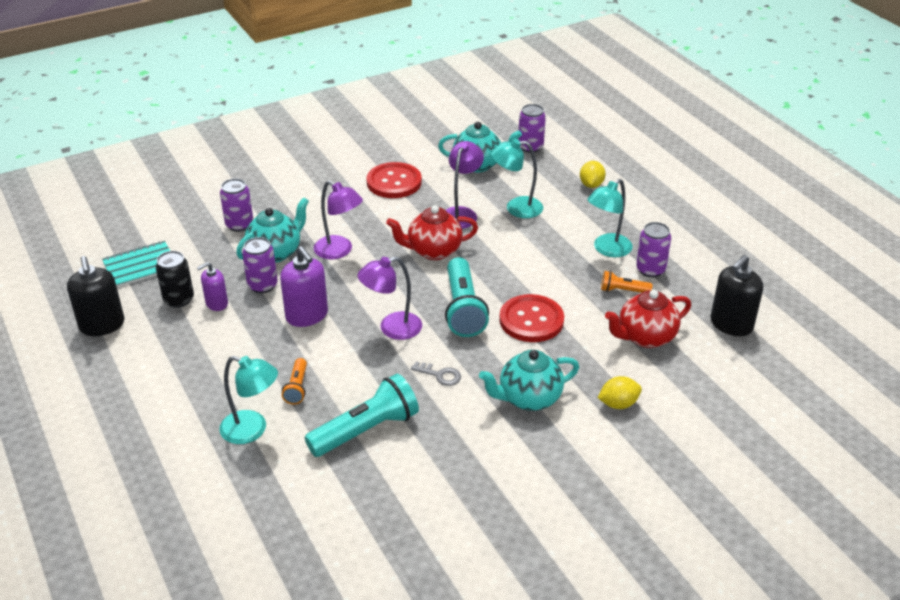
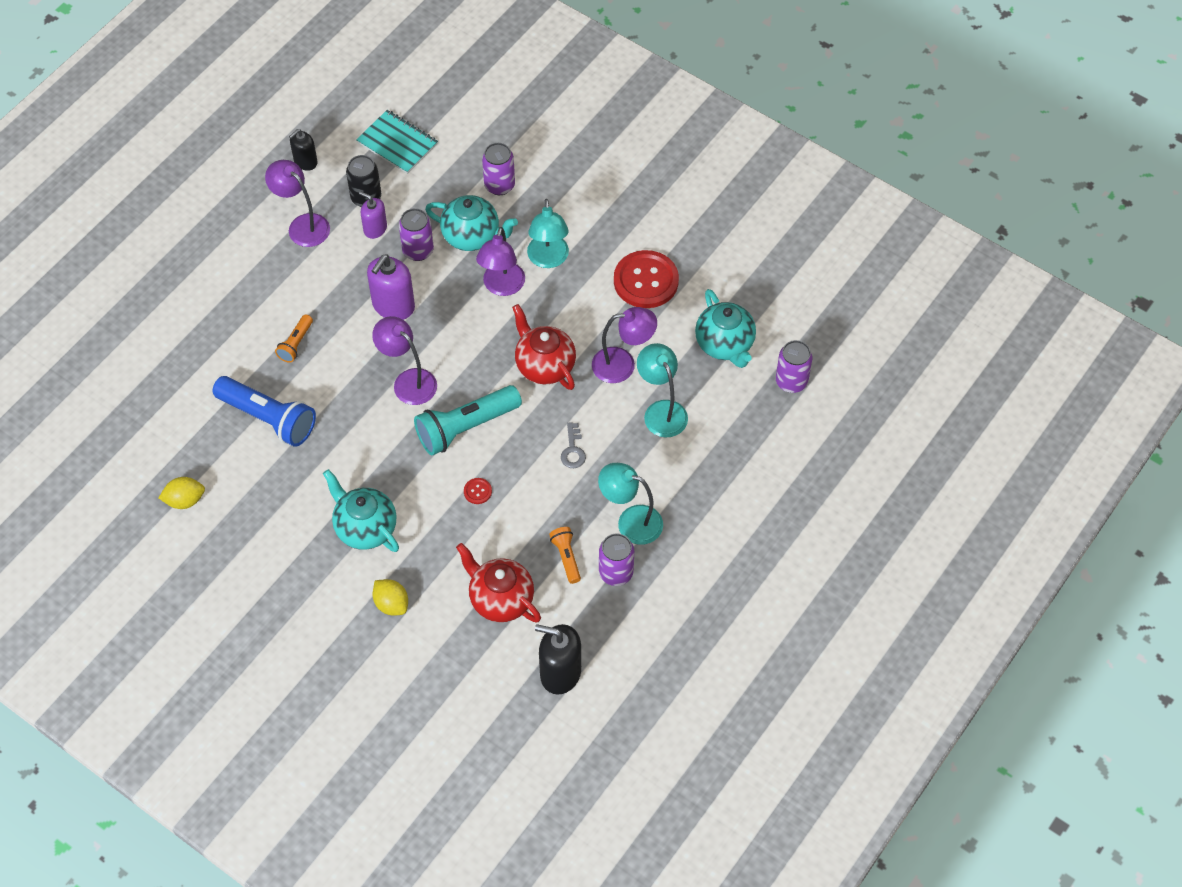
camera: 65 degrees right, 20 degrees up
(102, 325) = (305, 162): black soap dispenser -> black soap dispenser, size x0.61
(170, 346) = (302, 225): none -> purple lamp
(252, 430) = (232, 336): turquoise lamp -> turquoise lamp (548, 259)
(297, 388) = (296, 344): orange flashlight -> orange flashlight turned 45 degrees counterclockwise
(366, 430) = (268, 418): turquoise flashlight -> blue flashlight
(440, 375) = (363, 446): grey key -> grey key (573, 450)
(531, 320) = (477, 491): red button -> red button, size x0.41
(591, 185) = (748, 467): yellow lemon -> yellow lemon (185, 500)

